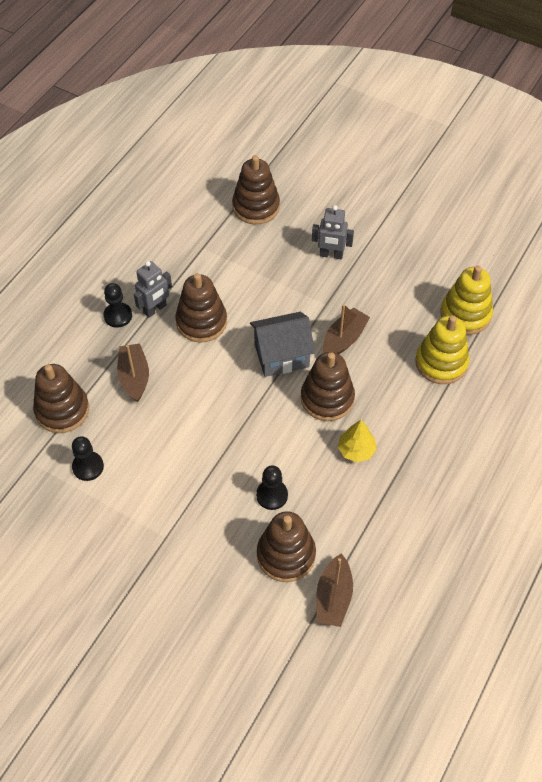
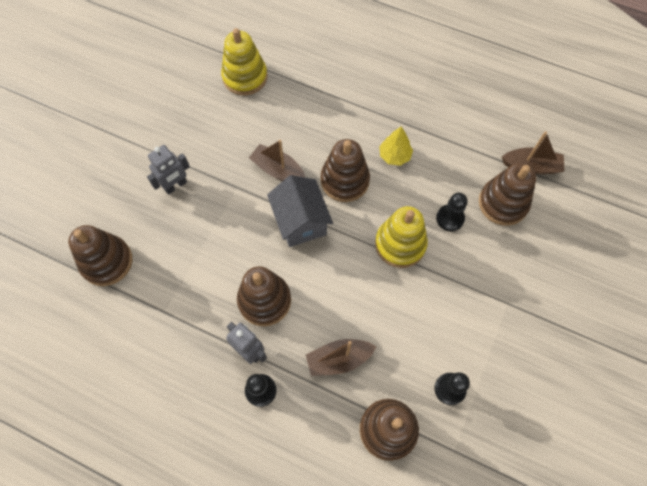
camera: 95 degrees left, 10 degrees up
(331, 255) = (175, 186): grey robot -> grey robot turned 45 degrees clockwise
(441, 363) = (298, 95): yellow stacking toy -> yellow stacking toy (400, 244)

